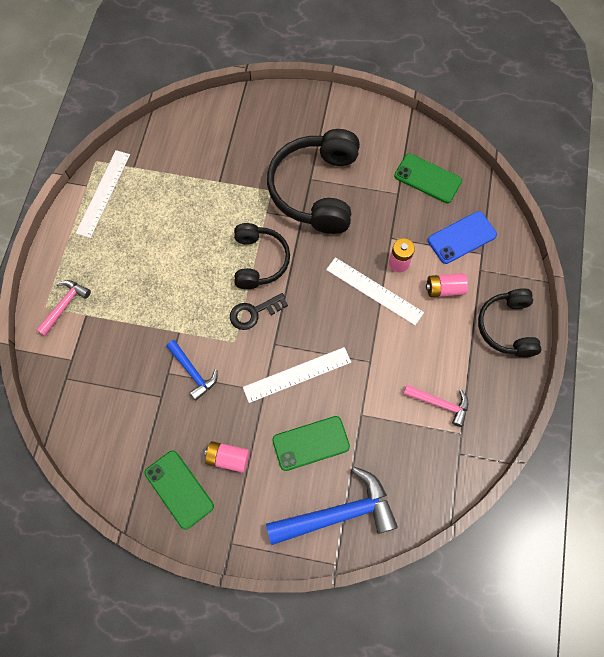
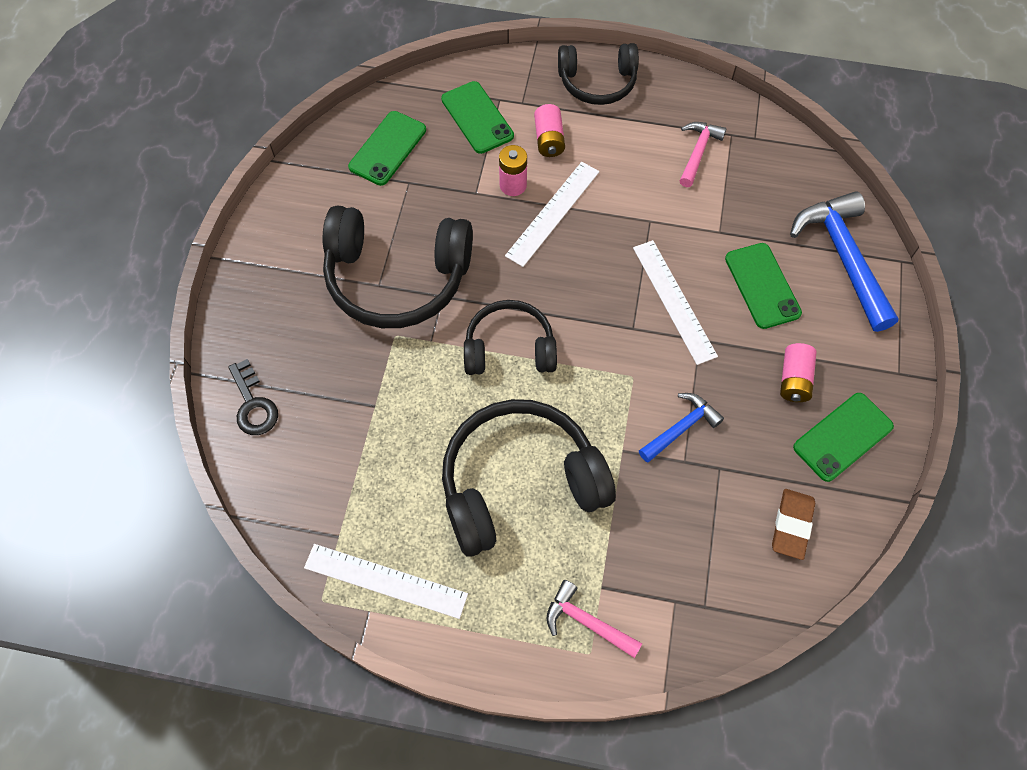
camera: 90 degrees left, 5 degrees down
(115, 442) = (791, 525): none -> brown eraser
(159, 267) = (519, 483): none -> black headphones
(253, 313) = (589, 354): black key -> black key (253, 404)
(462, 238) = (477, 117): blue phone -> green phone

